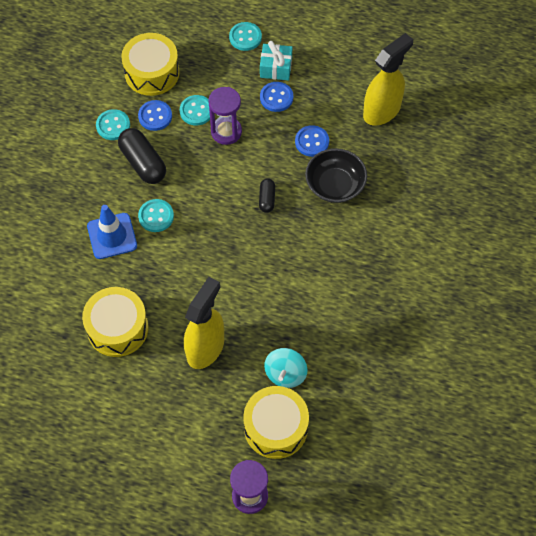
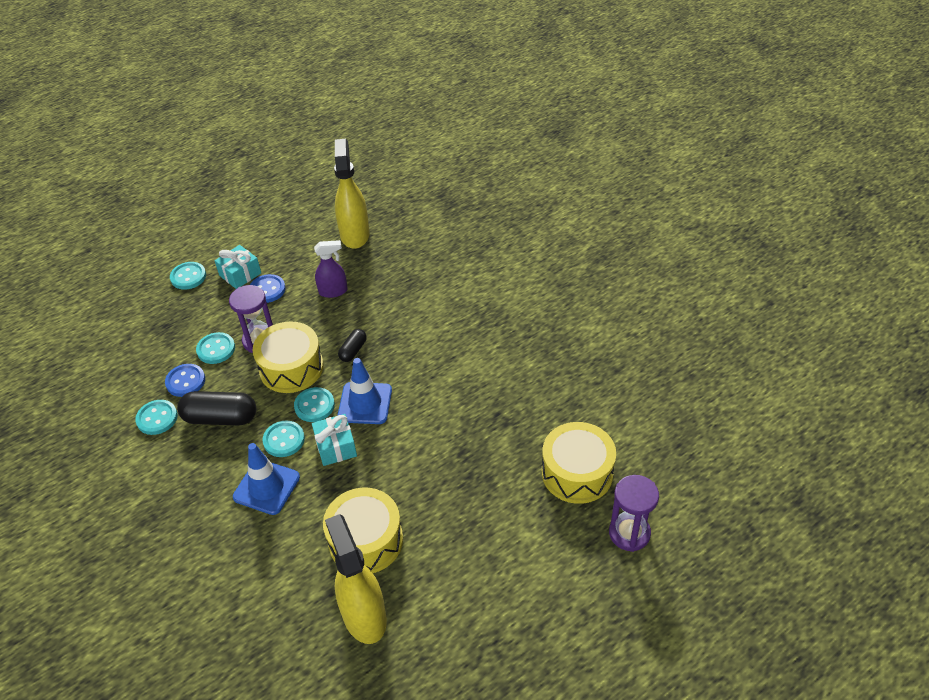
camera: 50 degrees left, 15 degrees down
(152, 73) = (141, 358): yellow drum -> yellow drum (291, 368)
(175, 253) = (336, 447): none -> turquoise gift
(198, 212) = (314, 406): none -> turquoise button
(205, 347) = (452, 480): yellow spray bottle -> yellow spray bottle (364, 616)
(226, 243) = (365, 403): none -> blue traffic cone
(267, 199) = (353, 350): black capsule -> black capsule turned 75 degrees clockwise
(285, 374) = (531, 435): turquoise spinning top -> none
(312, 142) = (333, 291): blue button -> purple spray bottle
(335, 185) = (388, 300): black bowl -> none

